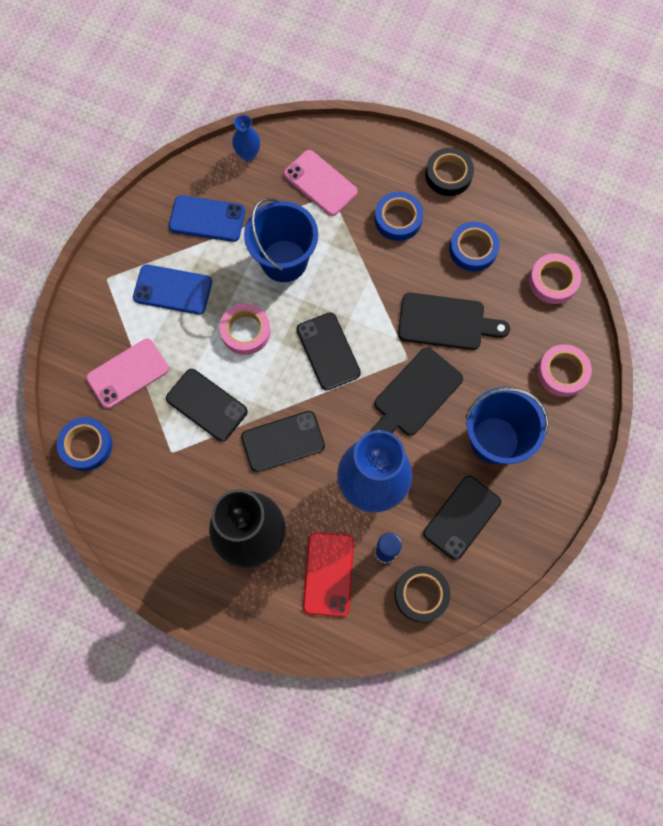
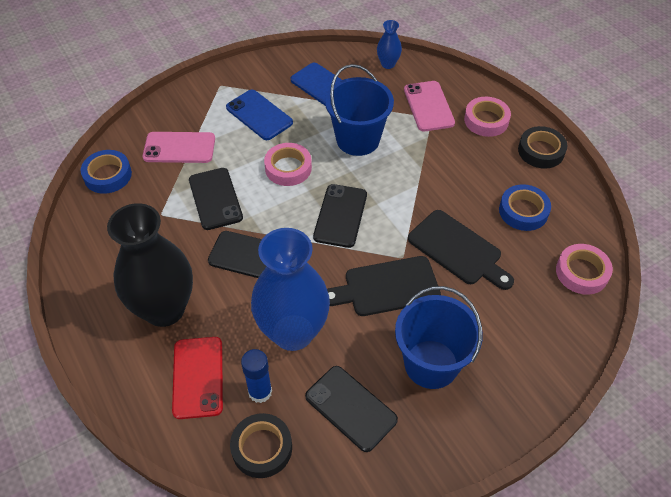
camera: 35 degrees right, 20 degrees down
(328, 574) = (198, 377): red phone -> red phone turned 45 degrees counterclockwise
(398, 219) = (473, 159): blue tape -> none
(461, 517) = (351, 408): black phone -> black phone turned 60 degrees clockwise
(562, 372) = (539, 348): pink tape -> pink tape (486, 120)

